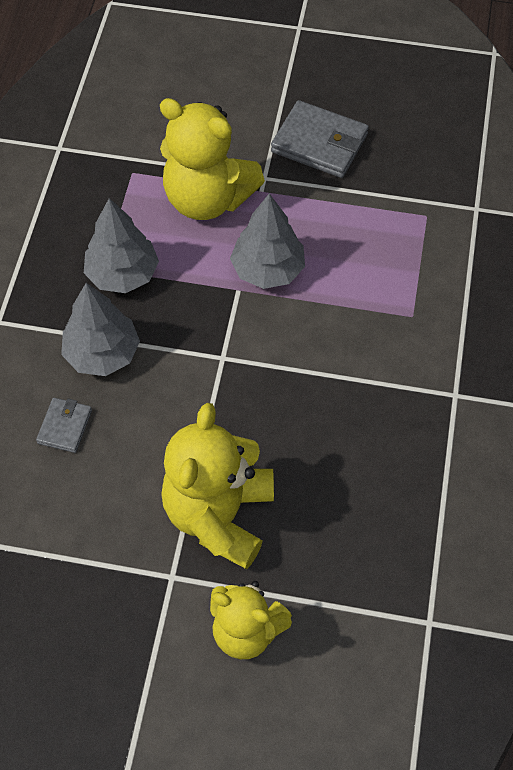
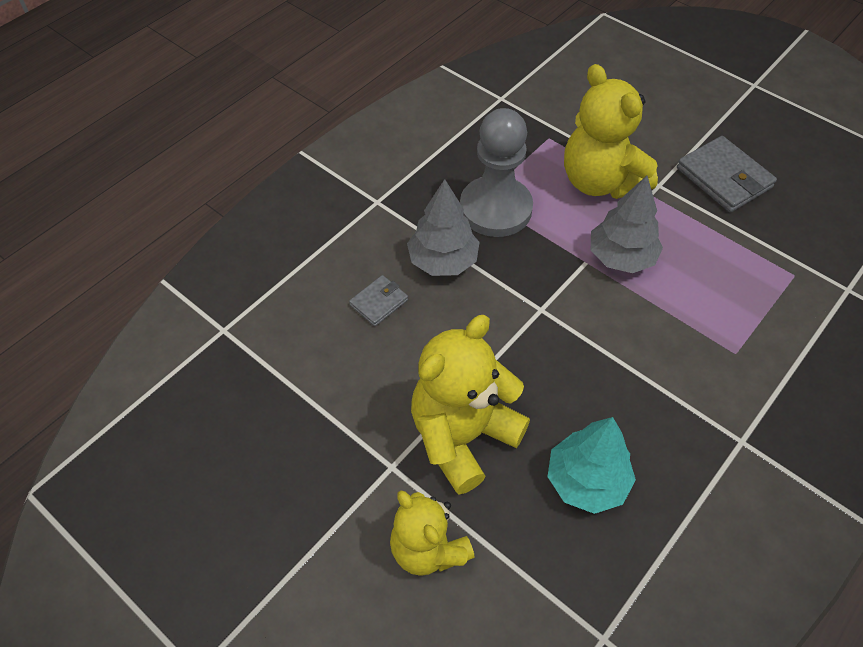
camera: 30 degrees right, 5 degrees down
(122, 274) = (495, 209): grey tree -> grey pawn
(347, 498) = (586, 481): none -> turquoise tree

